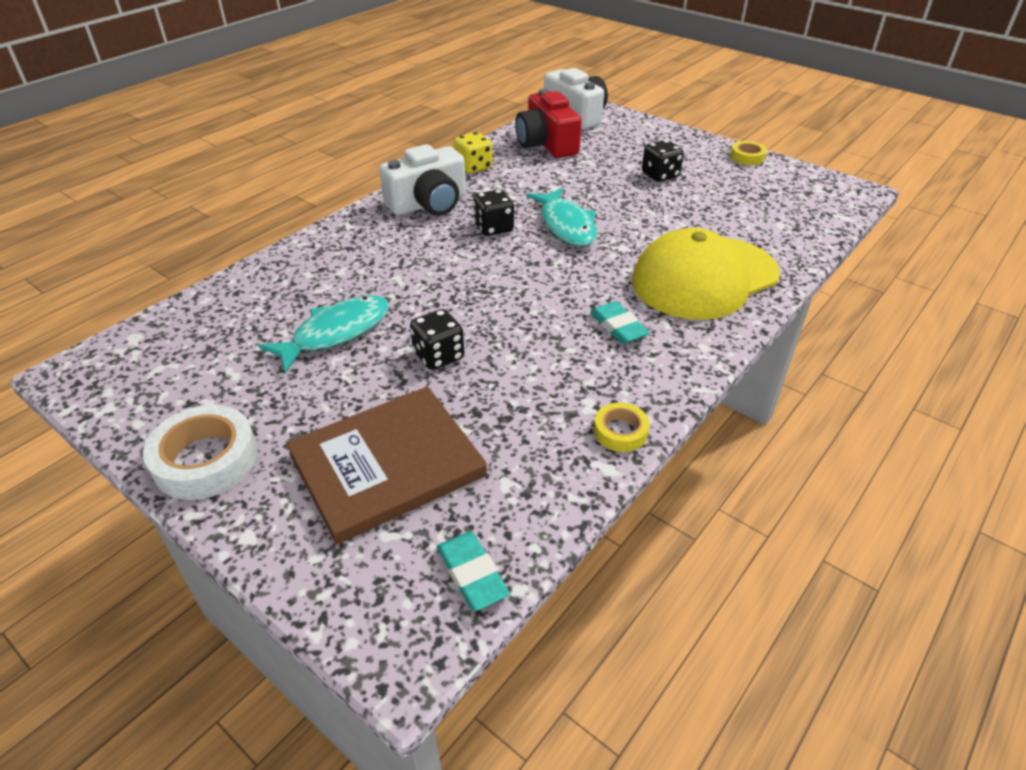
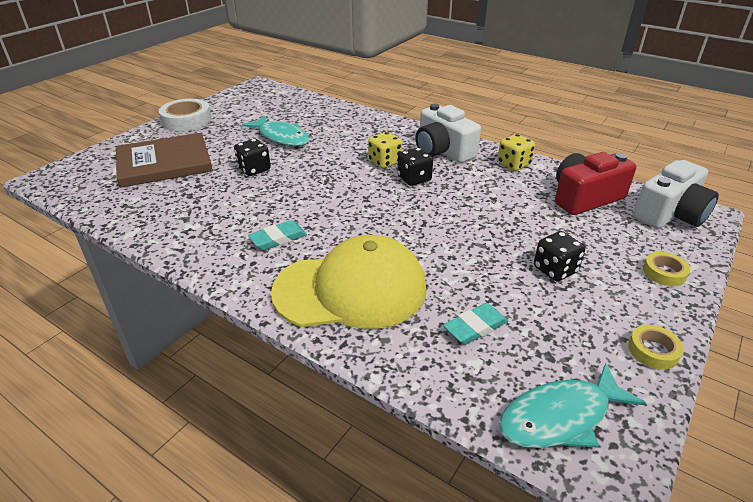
camera: 85 degrees right, 5 degrees down
(387, 465) = (164, 163): brown book -> brown book turned 75 degrees counterclockwise
(446, 245) = (385, 162): none -> yellow dice
(472, 574) = (77, 192): turquoise eraser -> turquoise eraser (475, 327)
(566, 225) = (428, 212): turquoise fish -> turquoise fish (560, 417)
(620, 432) = (161, 238): yellow tape -> yellow tape (664, 273)
(704, 278) = (351, 290): yellow cap -> yellow cap turned 120 degrees clockwise

